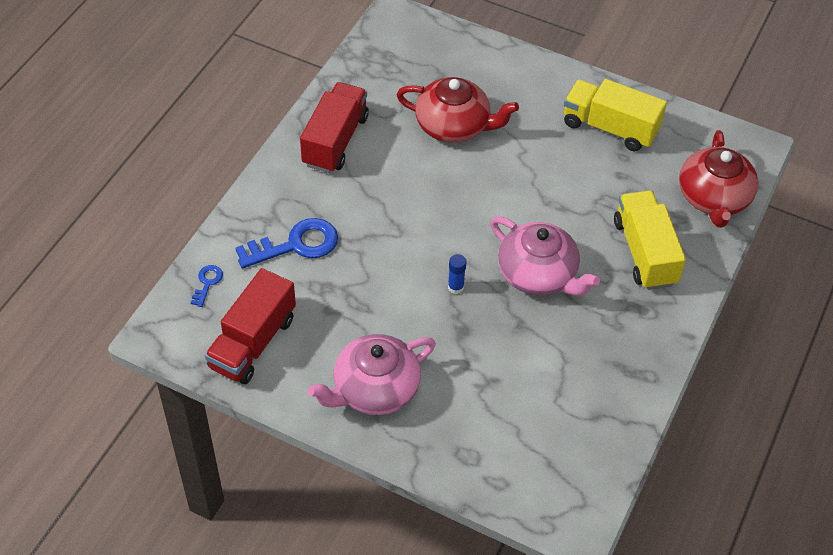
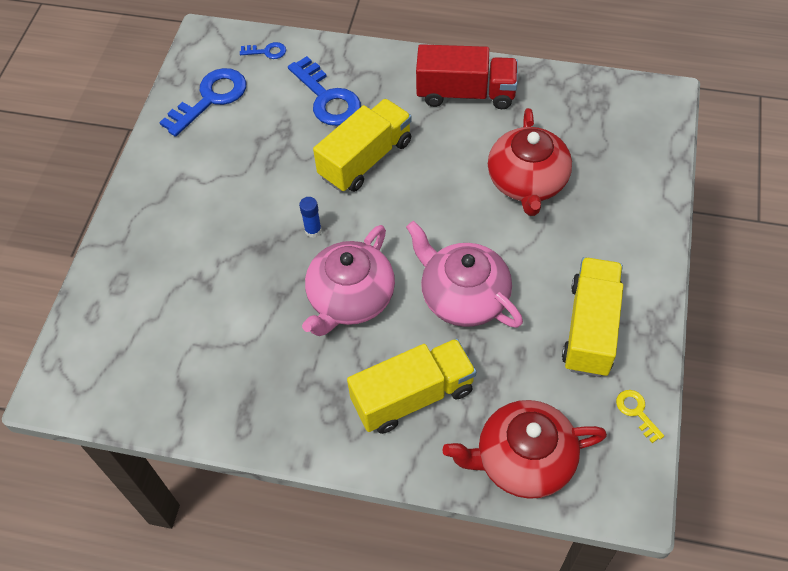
camera: 80 degrees right, 5 degrees up
(253, 343) = (211, 98): red truck -> blue key
(374, 389) = (179, 195): pink teapot -> pink teapot (463, 296)
(385, 231) = (365, 159): none -> yellow truck
(687, 123) = (636, 412): none -> yellow key

